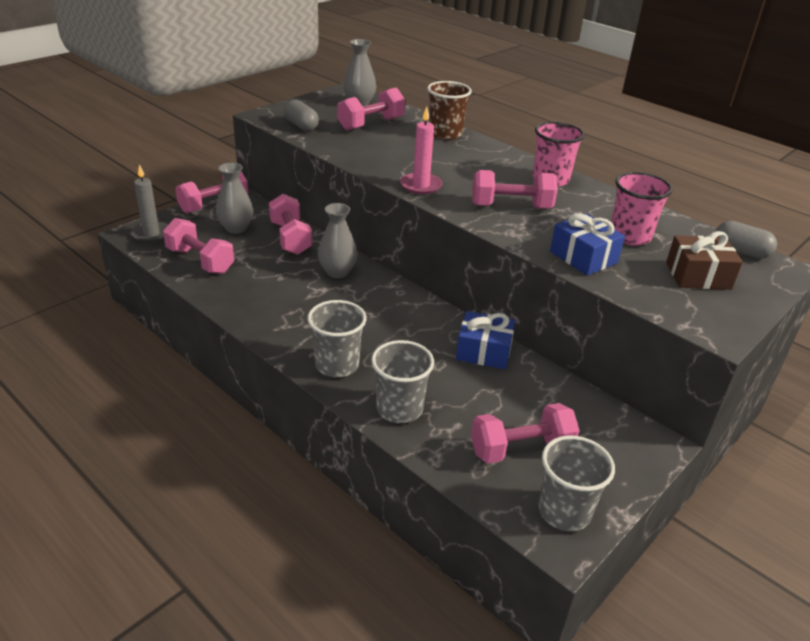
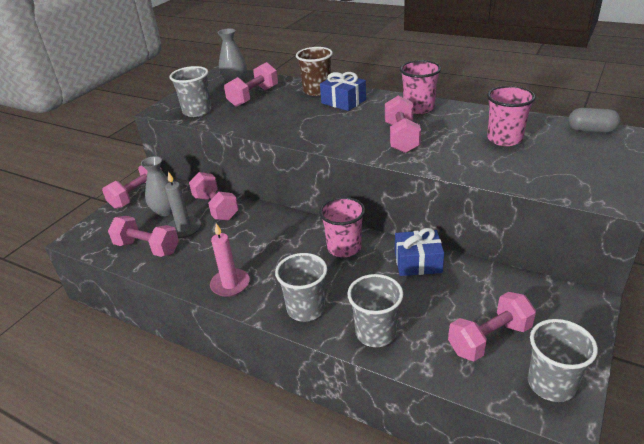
camera: 10 degrees left, 0 degrees up
(151, 234) = (94, 235): grey candle -> grey candle (184, 229)
(301, 126) = (197, 111): grey capsule -> grey cup
(337, 272) = (268, 226): grey vase -> none
(409, 315) = (344, 248): none -> pink cup
(421, 186) = (321, 138): pink candle -> pink candle (230, 284)
(511, 206) = (401, 138): pink dumbbell -> pink dumbbell turned 75 degrees counterclockwise
(583, 257) = (480, 165): blue gift -> blue gift (343, 101)
(698, 276) = (573, 158): brown gift -> none

